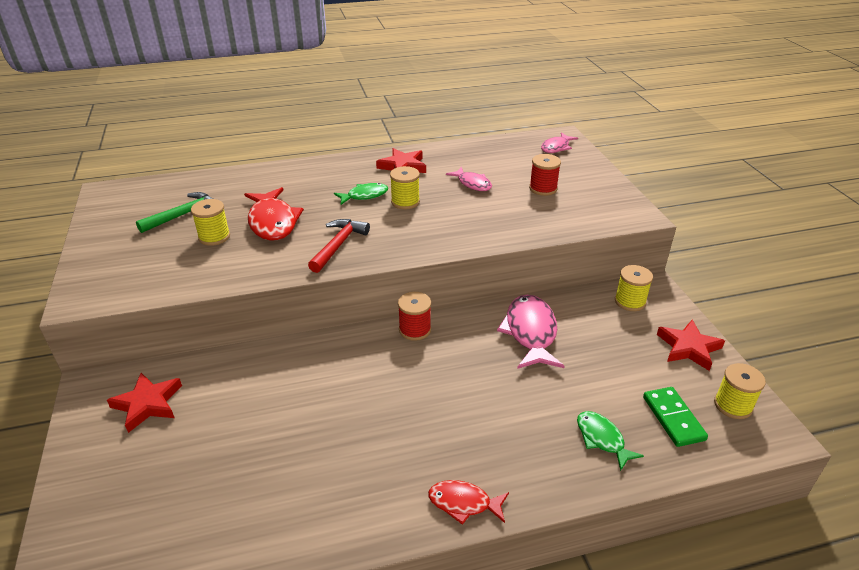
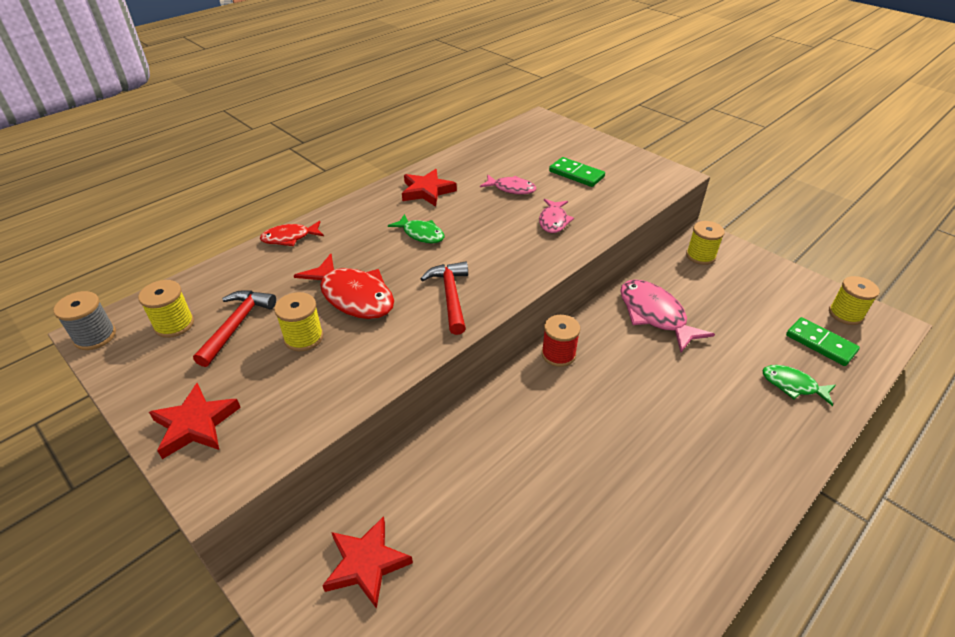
camera: 30 degrees left, 5 degrees up
(103, 193) = (95, 336): none -> grey spool
(184, 214) = (237, 325): green hammer -> red hammer
(364, 196) = (421, 234): green fish -> green fish turned 90 degrees clockwise
(405, 202) = (468, 227): yellow spool -> yellow spool (174, 324)
(464, 503) = (753, 498): red fish -> red fish (289, 238)
(543, 188) = (576, 174): red spool -> green domino
(556, 147) = (546, 131): pink fish -> pink fish (553, 221)
(688, 348) = (775, 279): red star -> red star (195, 424)

